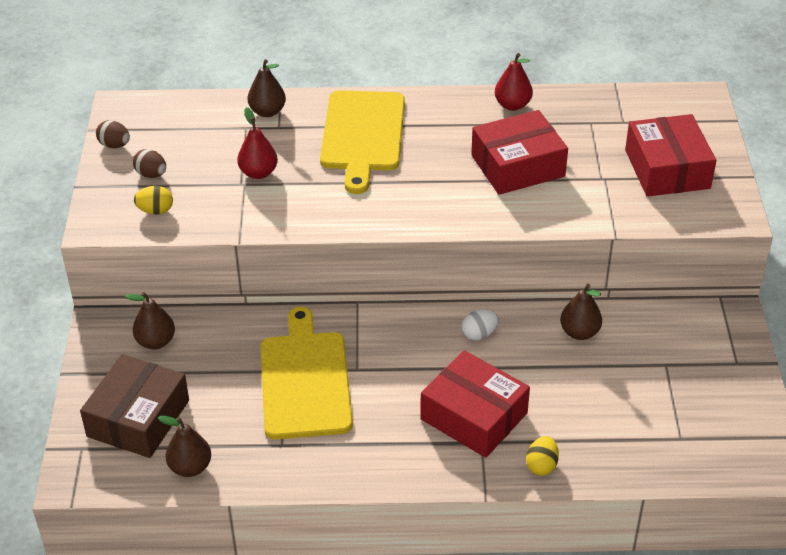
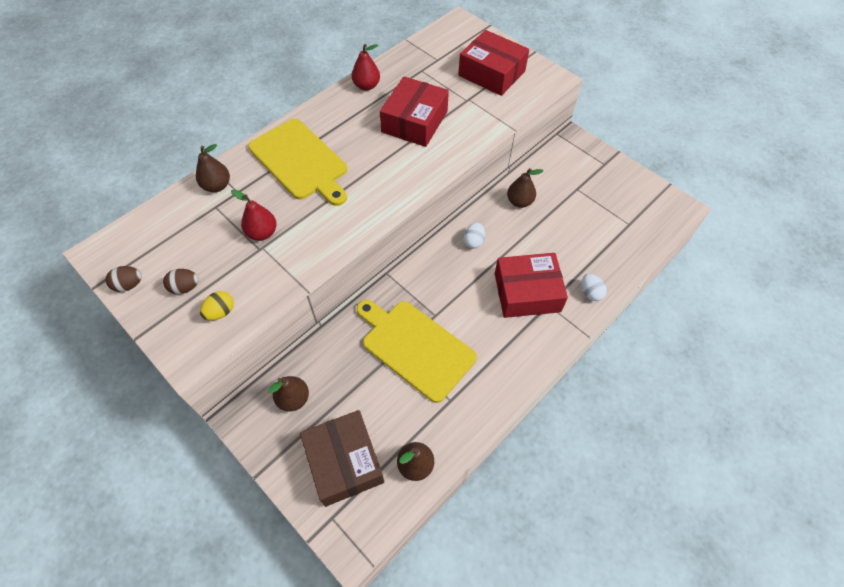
camera: 45 degrees left, 15 degrees up
(541, 465) = (590, 293): yellow egg -> white egg

